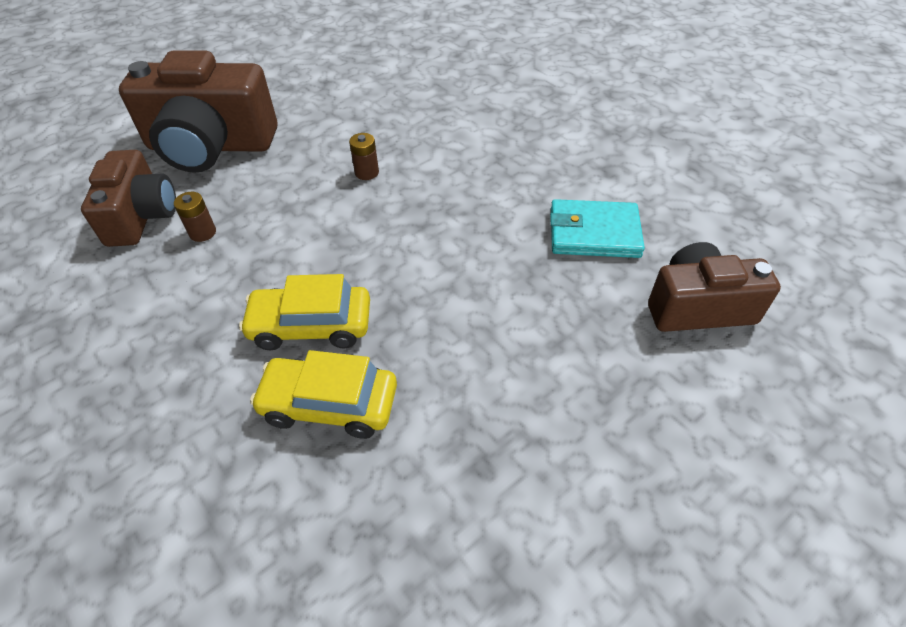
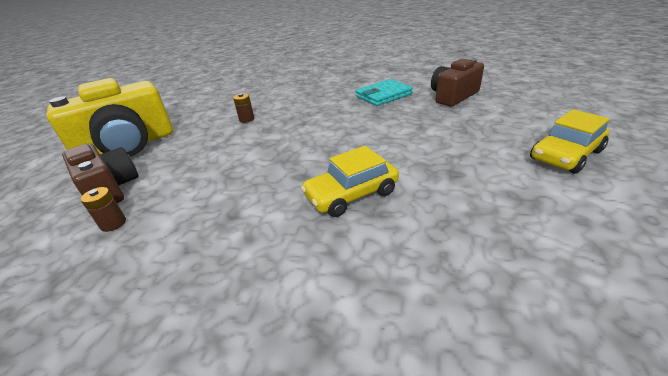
camera: 35 degrees left, 15 degrees down
(202, 232) = (170, 176): brown battery -> brown battery (113, 223)
(211, 146) = (128, 146): brown camera -> yellow camera
(311, 326) = (296, 175): yellow car -> yellow car (565, 155)

